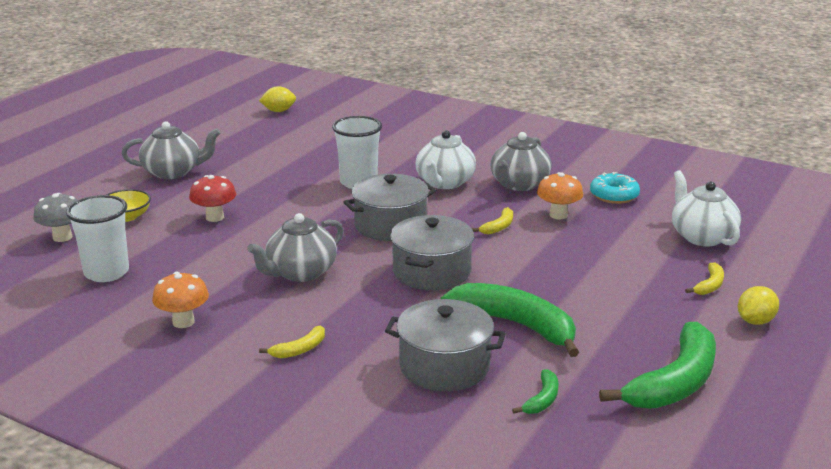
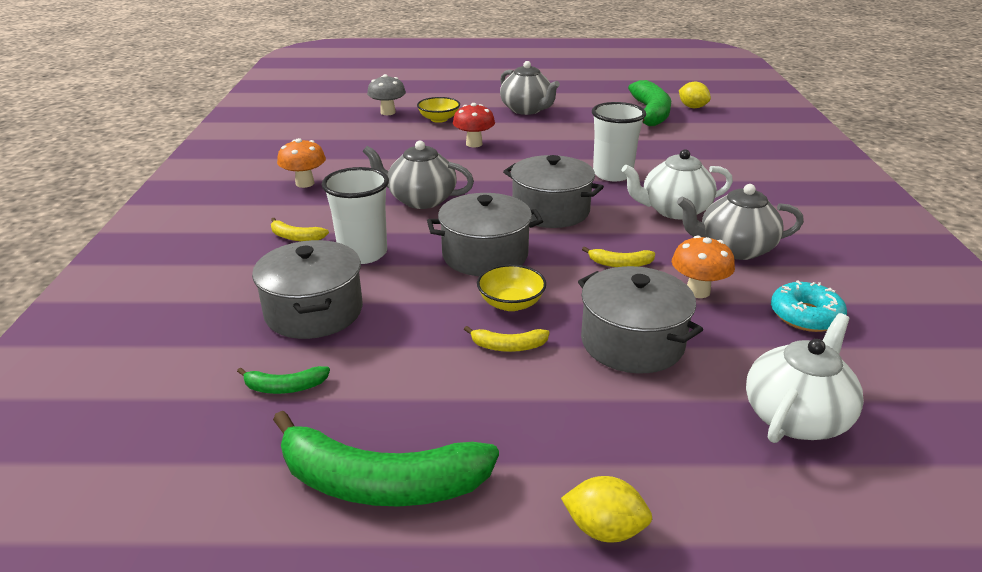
camera: 60 degrees right, 5 degrees up
(106, 272) = (353, 139): white cup -> white cup (363, 253)
(511, 282) = (511, 303): none -> yellow bowl
(515, 325) = (423, 330): green banana -> green banana (650, 113)
(596, 256) = (632, 342): none -> grey pot
(710, 285) = (662, 457): yellow banana -> yellow banana (508, 346)

